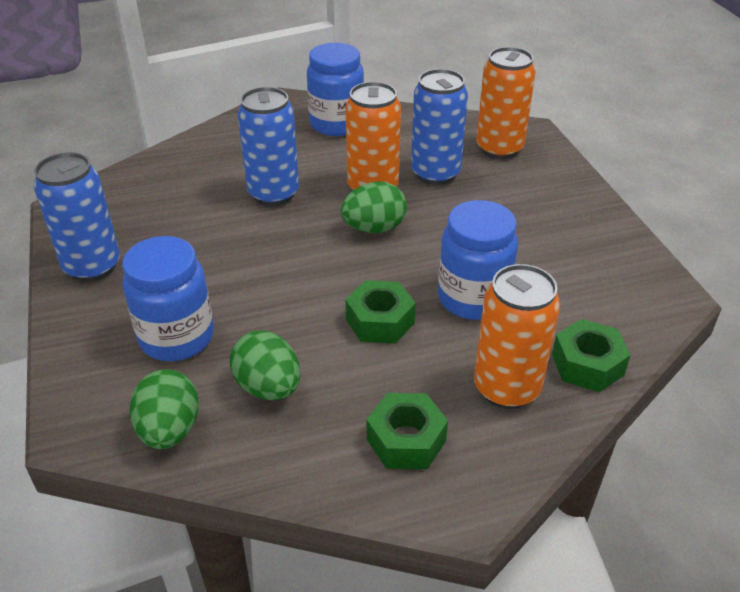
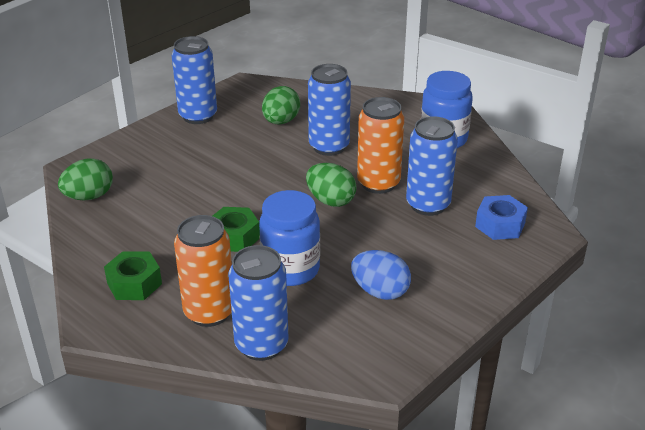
camera: 60 degrees right, 5 degrees down
(177, 337) = (161, 169): blue jar -> none
(268, 387) = (143, 216): green egg -> green egg (281, 121)
(499, 148) = (500, 225): orange can -> blue nut
(550, 252) = (380, 291): none -> blue egg
(587, 365) = (261, 345): green nut -> blue can

